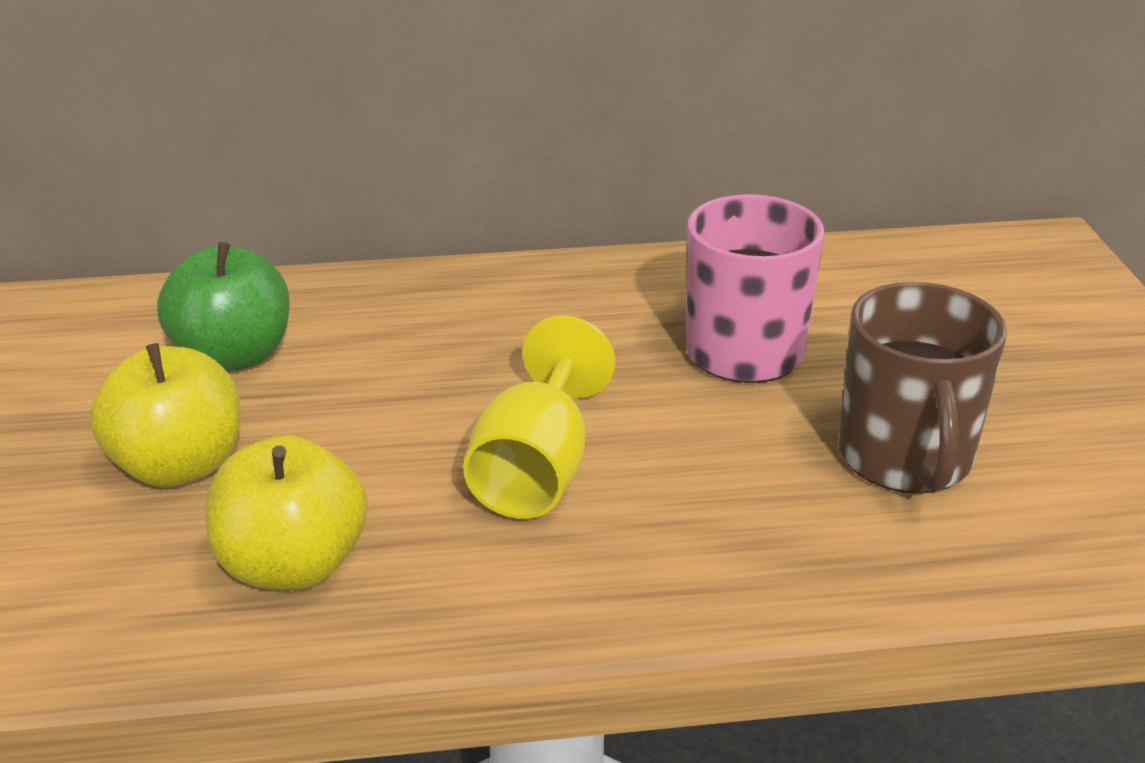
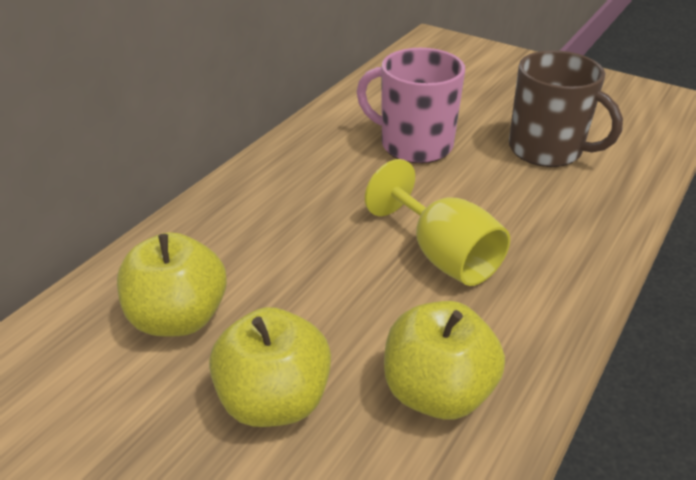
camera: 50 degrees left, 5 degrees up
(234, 356) = (179, 318): green apple -> yellow apple

